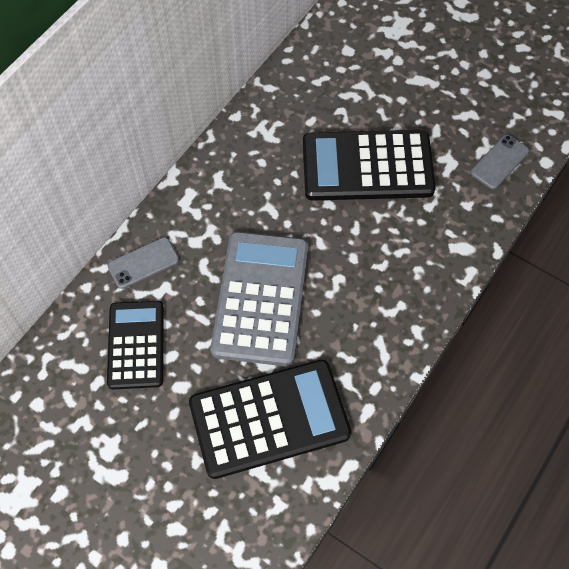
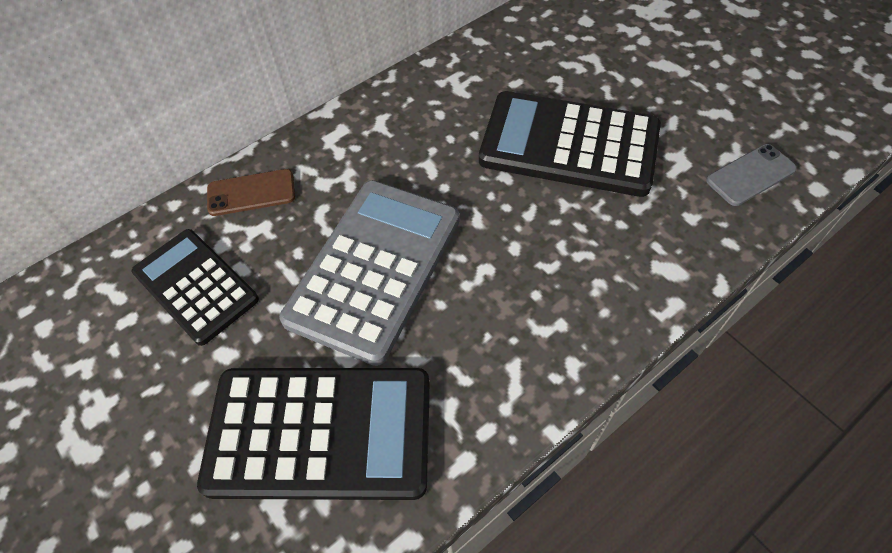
camera: 20 degrees right, 5 degrees down
(136, 345) = (195, 286): black calculator -> black calculator turned 60 degrees counterclockwise
(143, 263) = (251, 193): grey phone -> brown phone

